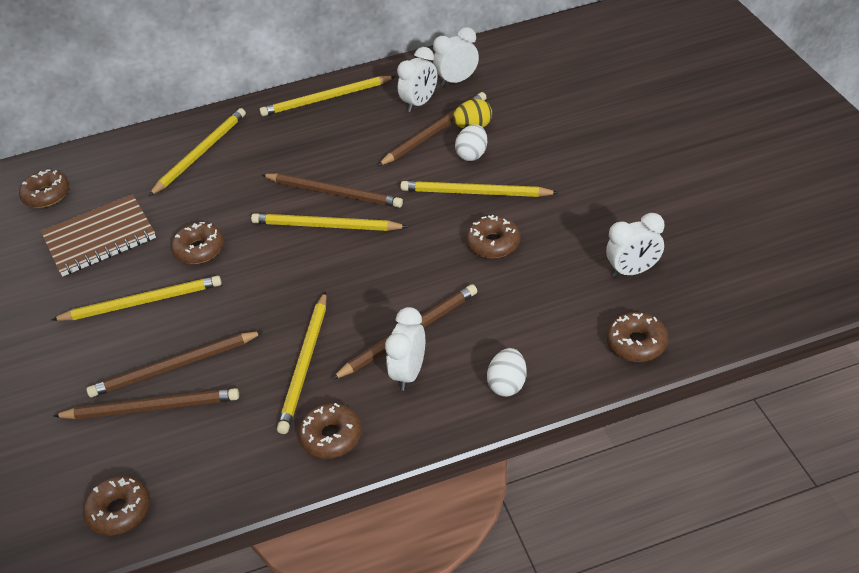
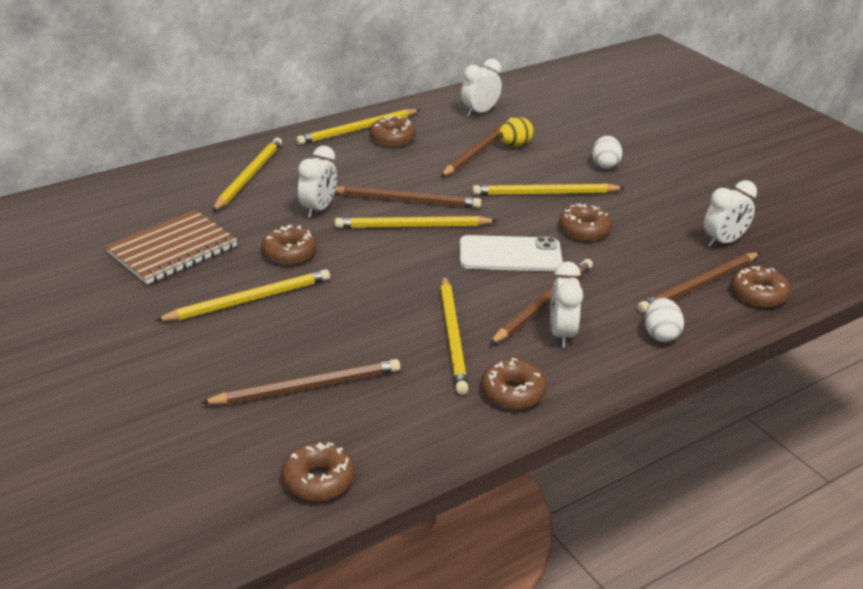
camera: 20 degrees left, 10 degrees down
(46, 195) = (92, 218): brown donut -> brown donut (392, 138)
(174, 367) = (314, 350): brown pencil -> brown pencil (698, 285)
(404, 269) = (510, 255): none -> white phone
(420, 103) = (453, 130): white clock -> white clock (318, 209)
(472, 154) = (525, 165): white egg -> white egg (605, 165)

